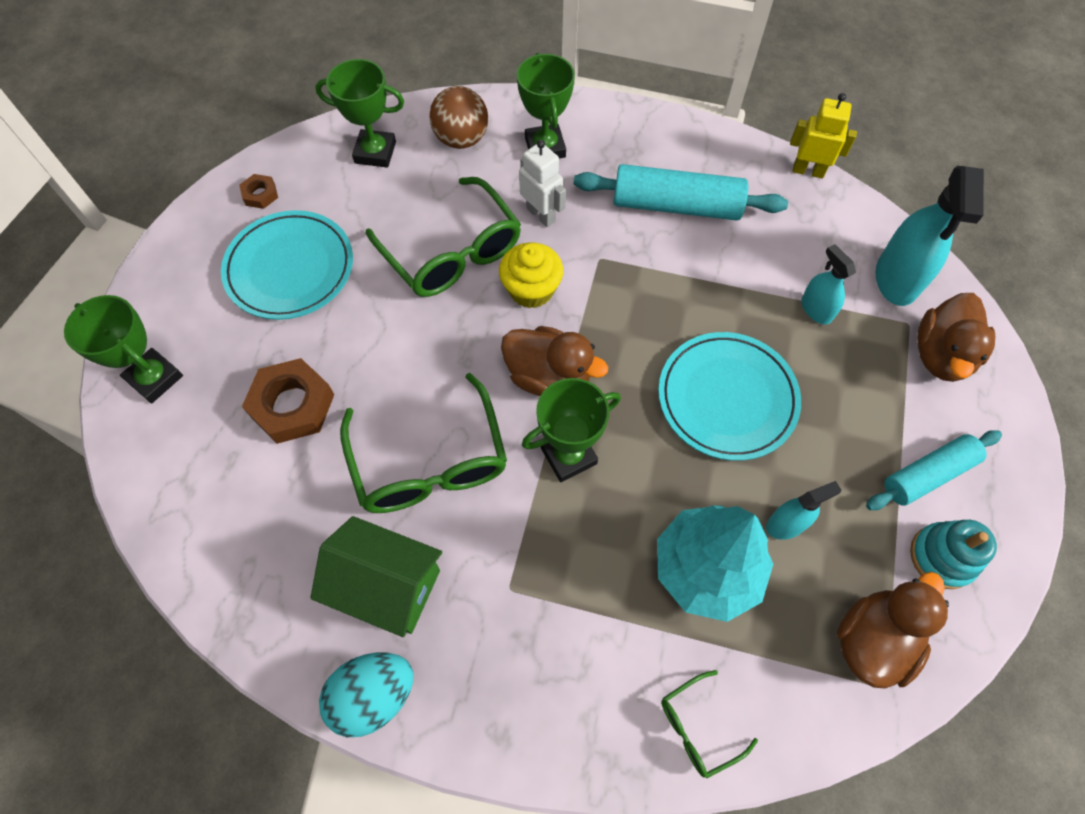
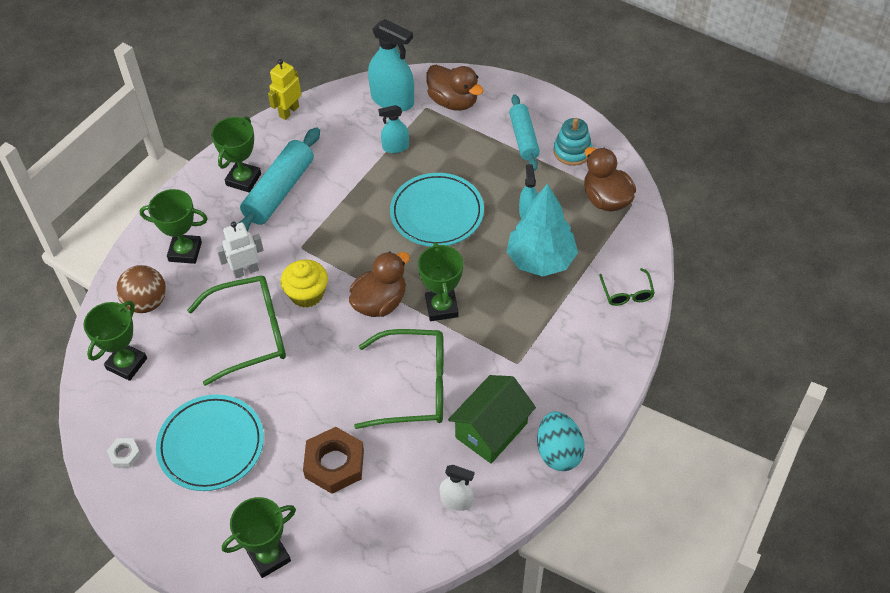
camera: 70 degrees left, 10 degrees down
(260, 194) = (125, 454): brown nut -> white nut
(267, 572) = (456, 501): none -> white spray bottle
(676, 164) = (243, 179): none -> green trophy

